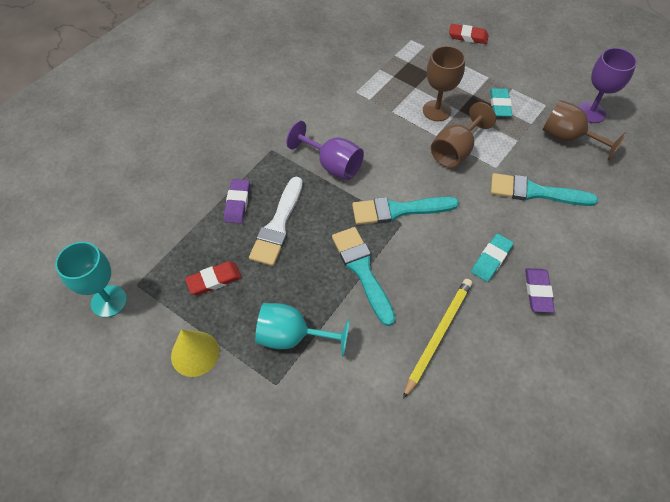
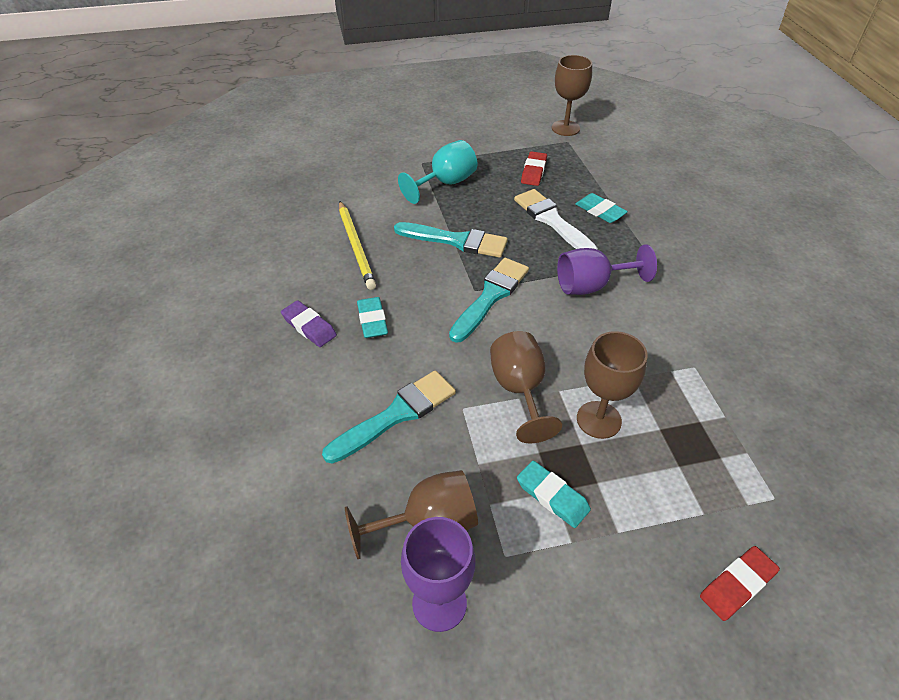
camera: 130 degrees right, 10 degrees down
(109, 301) = (565, 128): turquoise goblet -> brown goblet
(195, 353) = (484, 144): yellow cone -> none
(237, 203) = (600, 211): purple eraser -> turquoise eraser

